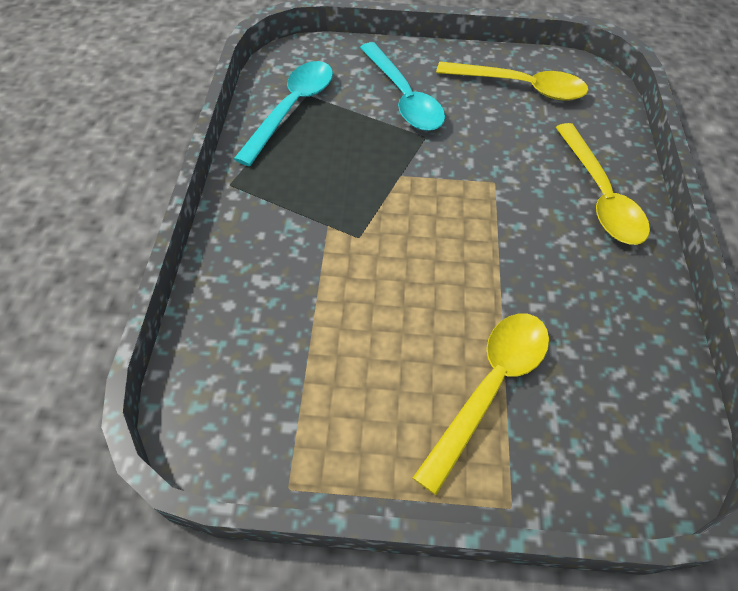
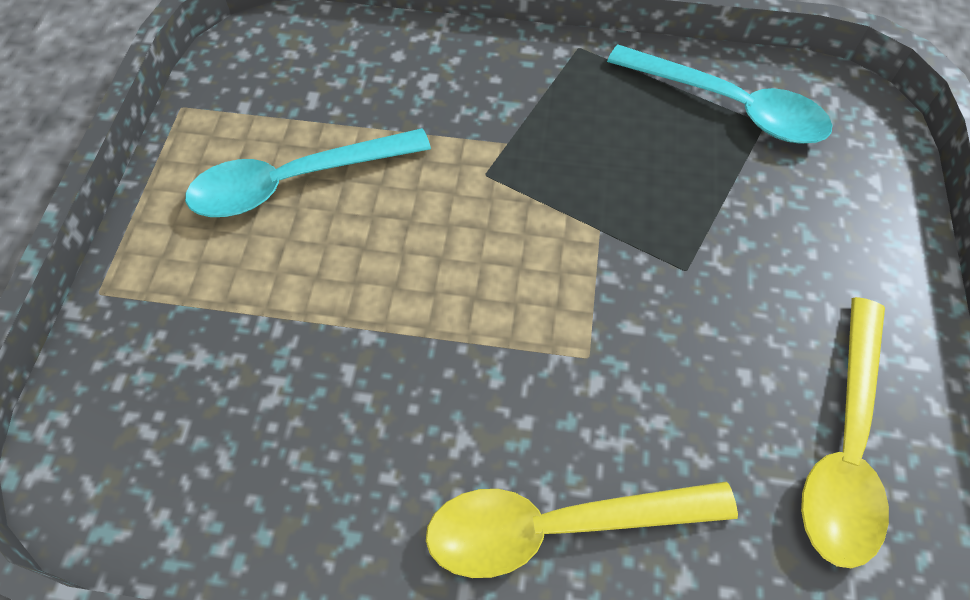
camera: 95 degrees right, 5 degrees up
(403, 97) = (779, 247): turquoise spoon -> turquoise spoon (295, 181)
(490, 388) = (240, 294): yellow spoon -> none

